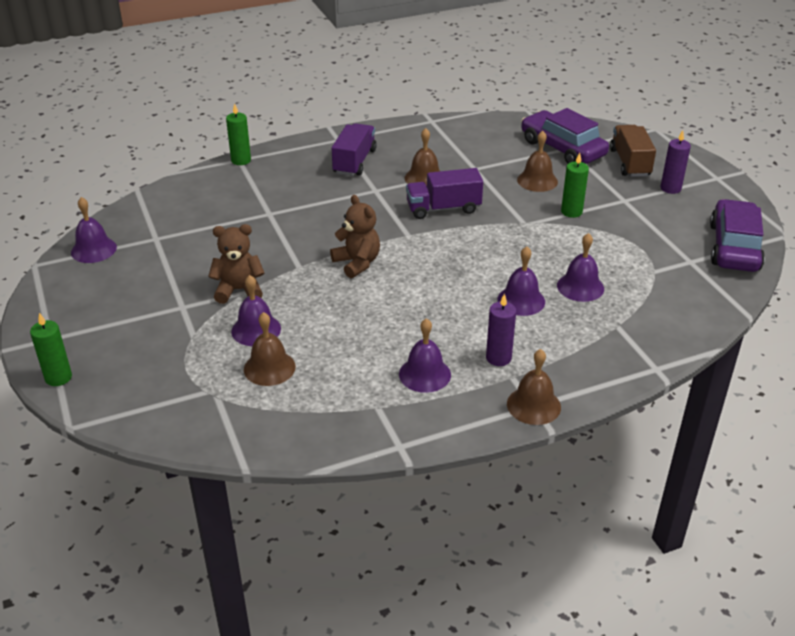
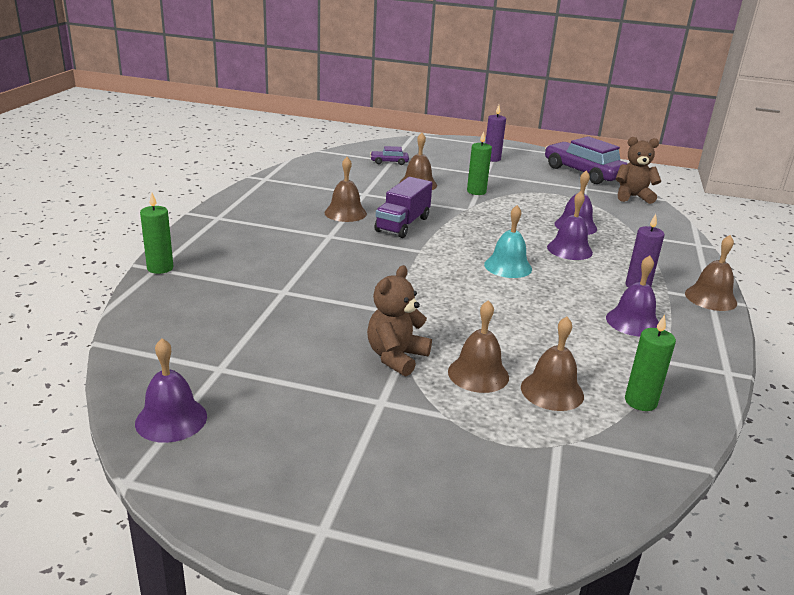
camera: 55 degrees left, 10 degrees down
(58, 377) = (421, 553): green candle -> green candle (640, 401)
(256, 330) = (478, 374): purple bell -> brown bell
(354, 162) = (268, 225): purple truck -> none
(357, 263) = (432, 285): brown teddy bear -> brown teddy bear (632, 197)
(439, 282) = (508, 266): none -> turquoise bell
(562, 148) = (389, 162): purple car -> purple car, size x0.45
(630, 163) = (442, 155): brown truck -> none

